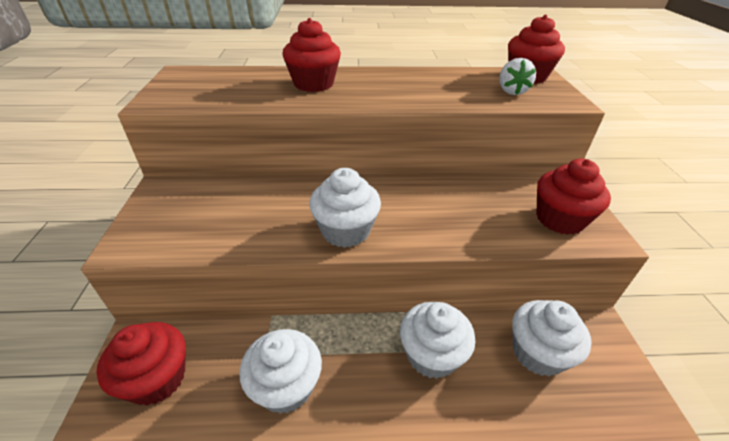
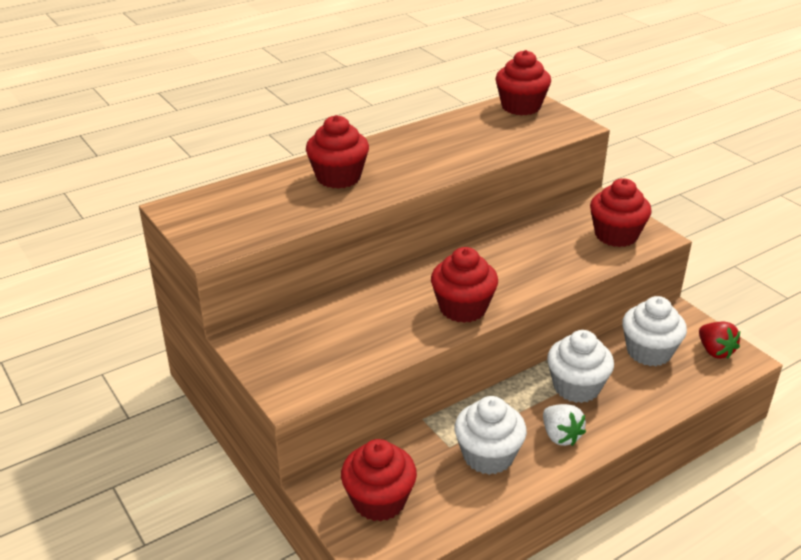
camera: 30 degrees left, 5 degrees down
(345, 231) = (463, 308): white cupcake -> red cupcake
(511, 91) = (522, 129): white strawberry -> white strawberry (560, 436)
(620, 390) = (715, 351): none -> red strawberry

